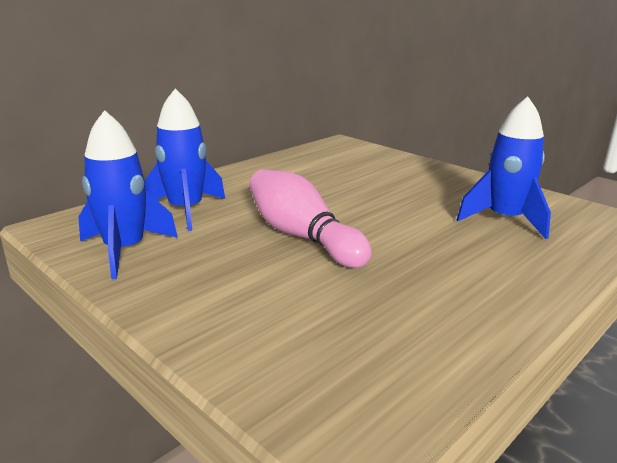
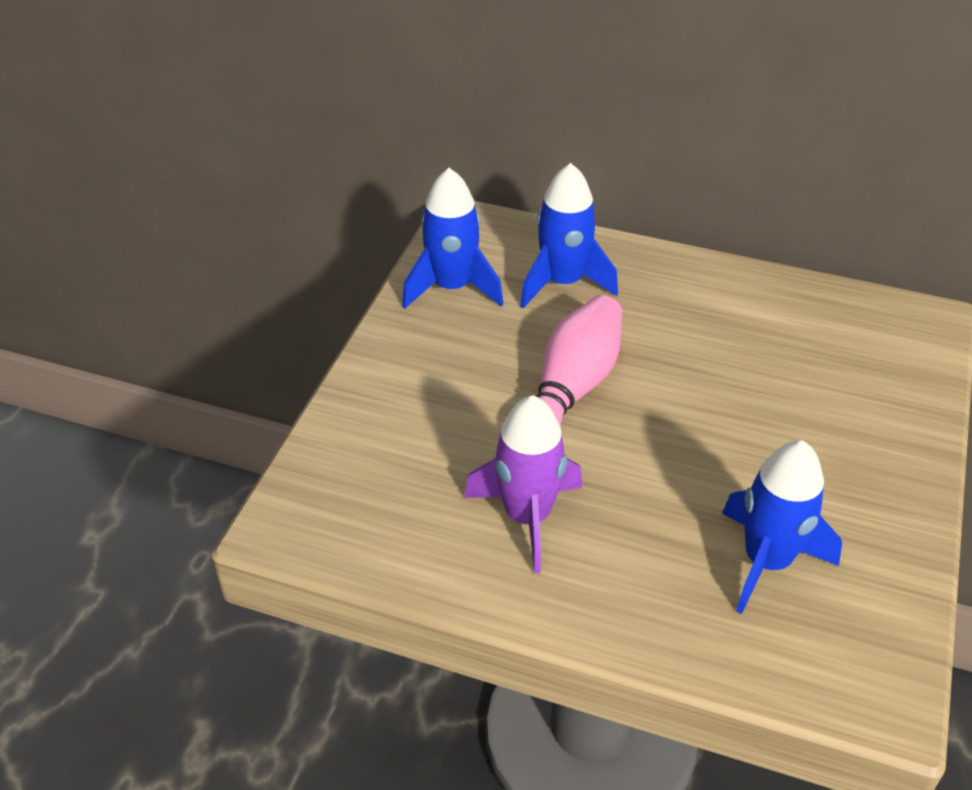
camera: 65 degrees right, 20 degrees up
(425, 287) = (527, 517): none -> purple rocket

